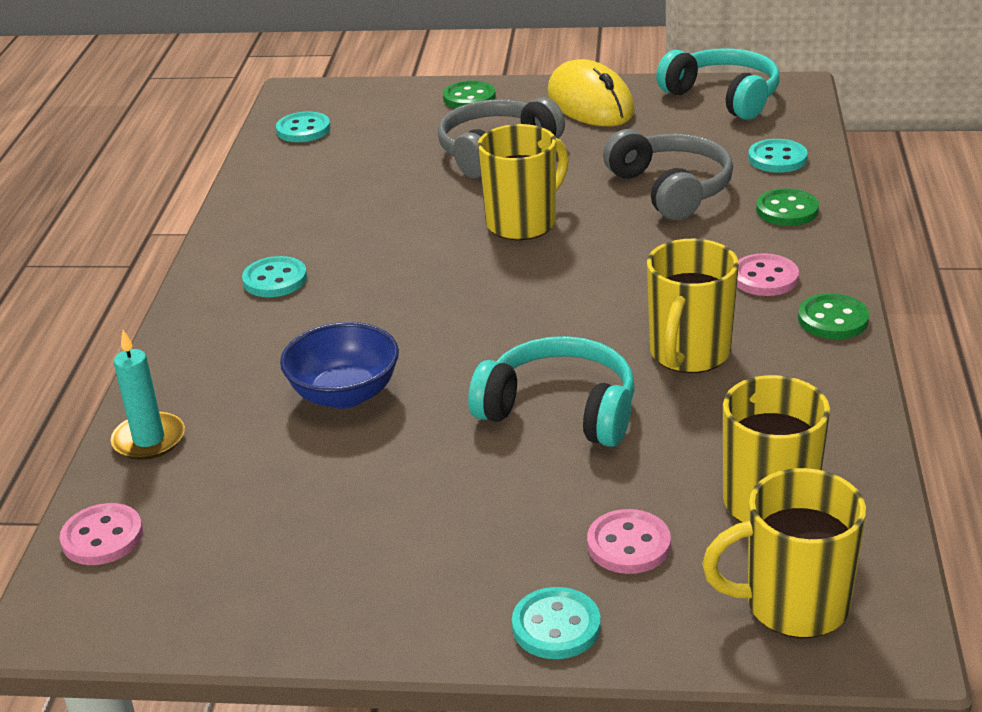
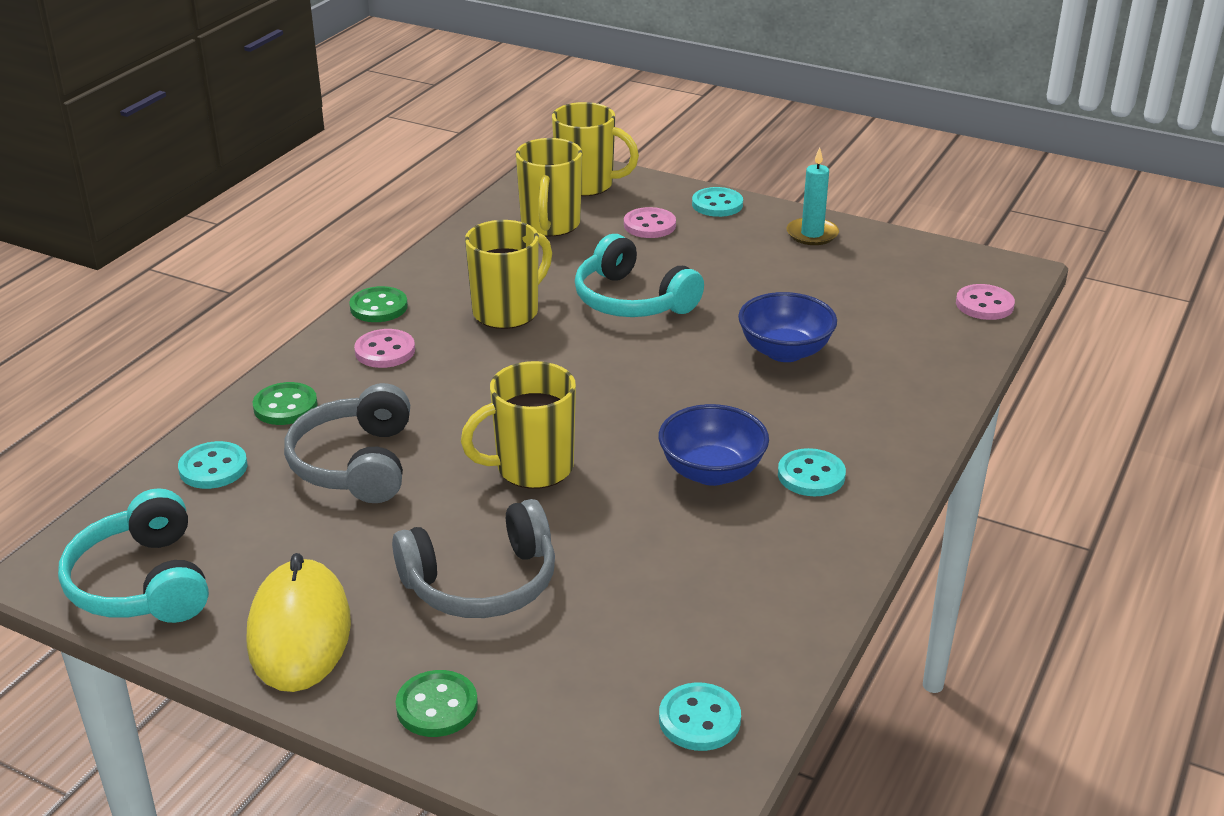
camera: 160 degrees left, 0 degrees up
(149, 440) = (949, 358): turquoise candle -> turquoise candle (812, 234)
(366, 259) = (712, 472): none -> blue bowl

